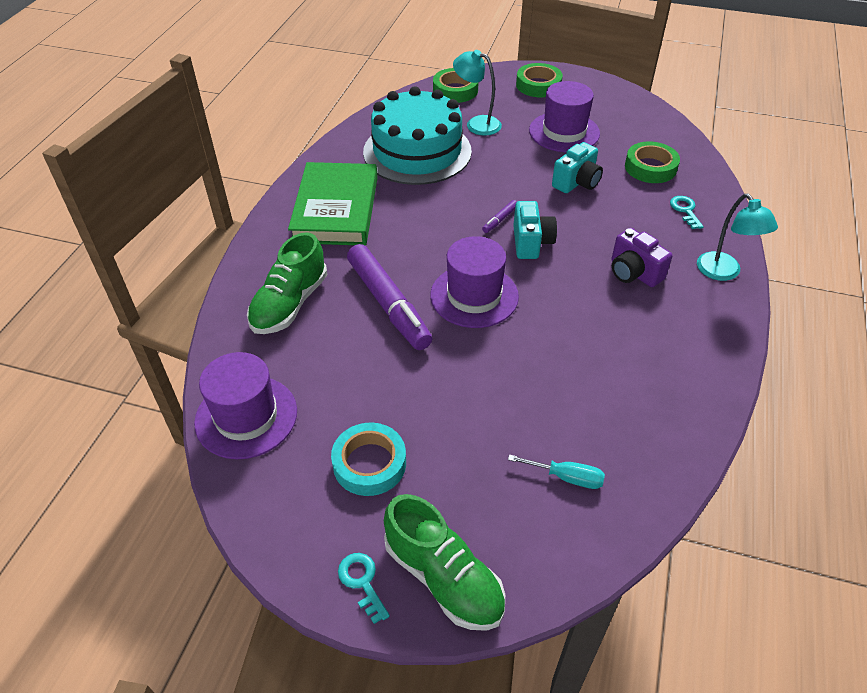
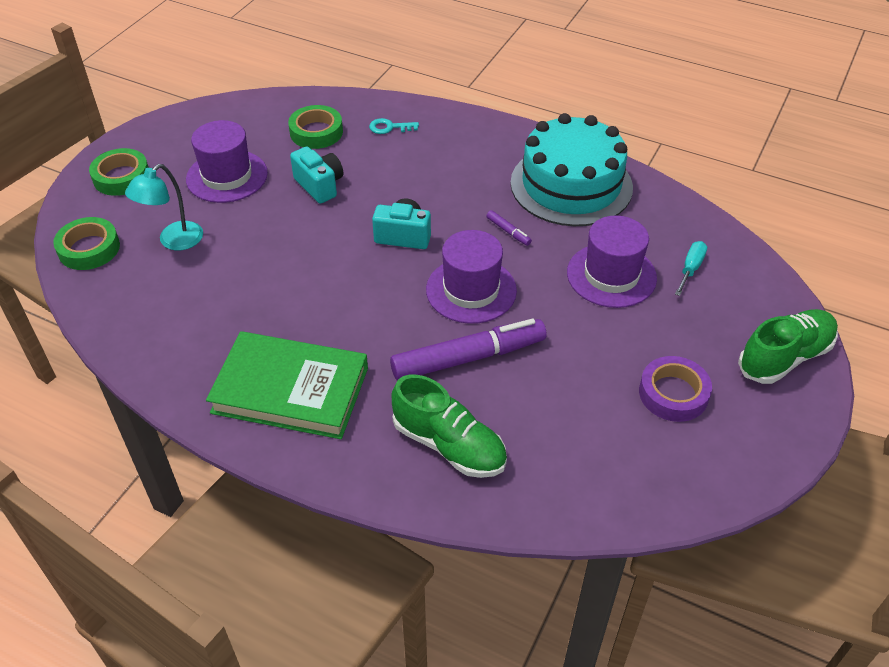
camera: 80 degrees left, 0 degrees up
(246, 416) = (610, 490): purple hat -> purple hat (611, 275)
(362, 582) = (792, 410): turquoise key -> none
(369, 463) = (673, 393): turquoise tape -> purple tape
(417, 151) = (205, 301): turquoise cake -> turquoise cake (571, 185)
(500, 220) = (360, 252): purple marker -> purple marker (508, 231)
(633, 273) = (465, 179): purple camera -> none
(723, 273) = (478, 128): turquoise lamp -> none

